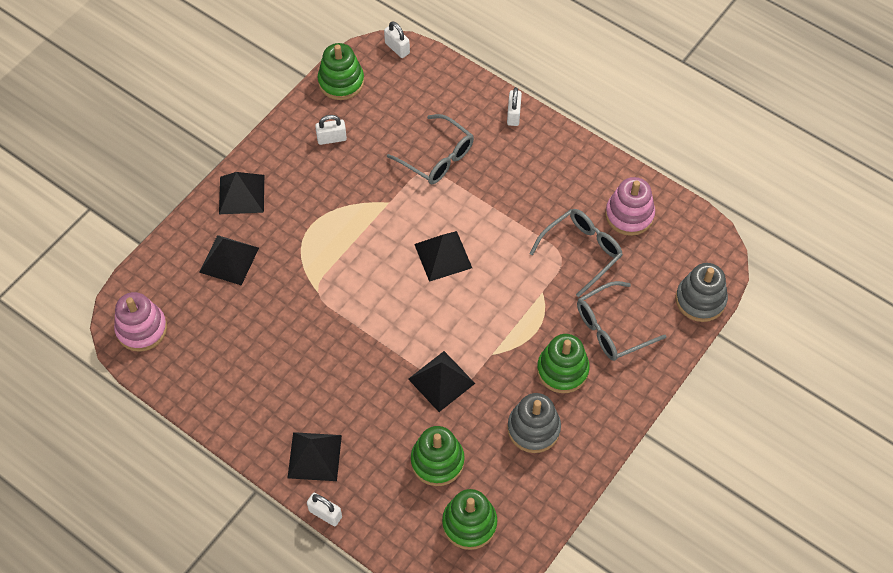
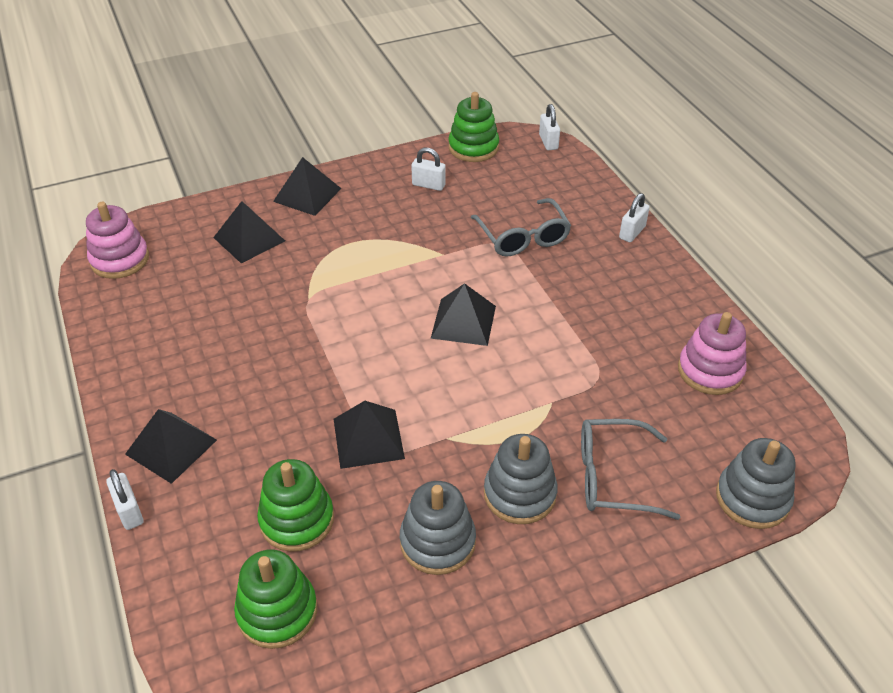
camera: 30 degrees right, 15 degrees down
(562, 370) = (519, 494): green stacking toy -> grey stacking toy
(581, 252) = (626, 383): grey glasses -> none

